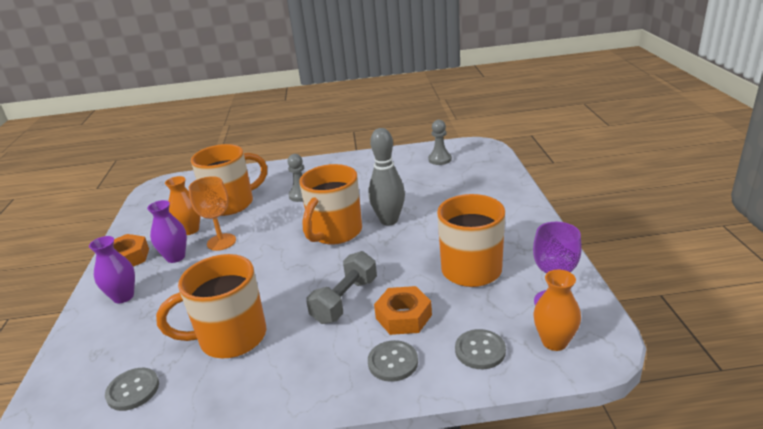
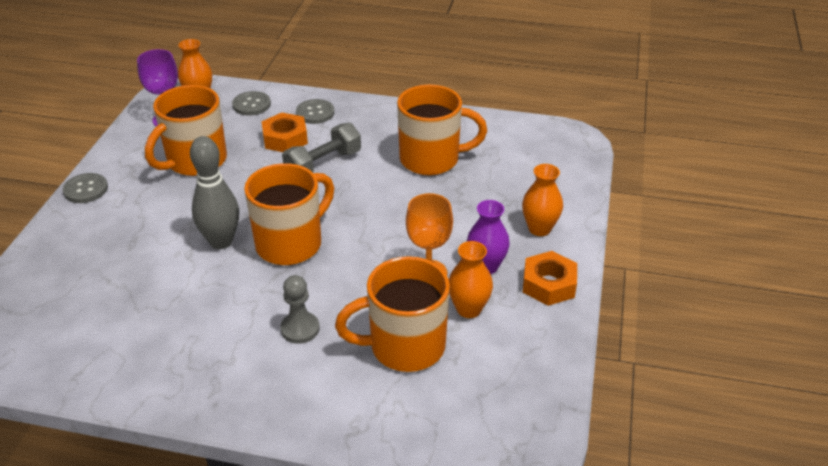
camera: 165 degrees left, 10 degrees up
(123, 296) = (539, 229): purple vase -> orange vase
(133, 390) = (511, 142): grey button -> grey button (86, 189)
(440, 159) = (57, 339): grey pawn -> none

